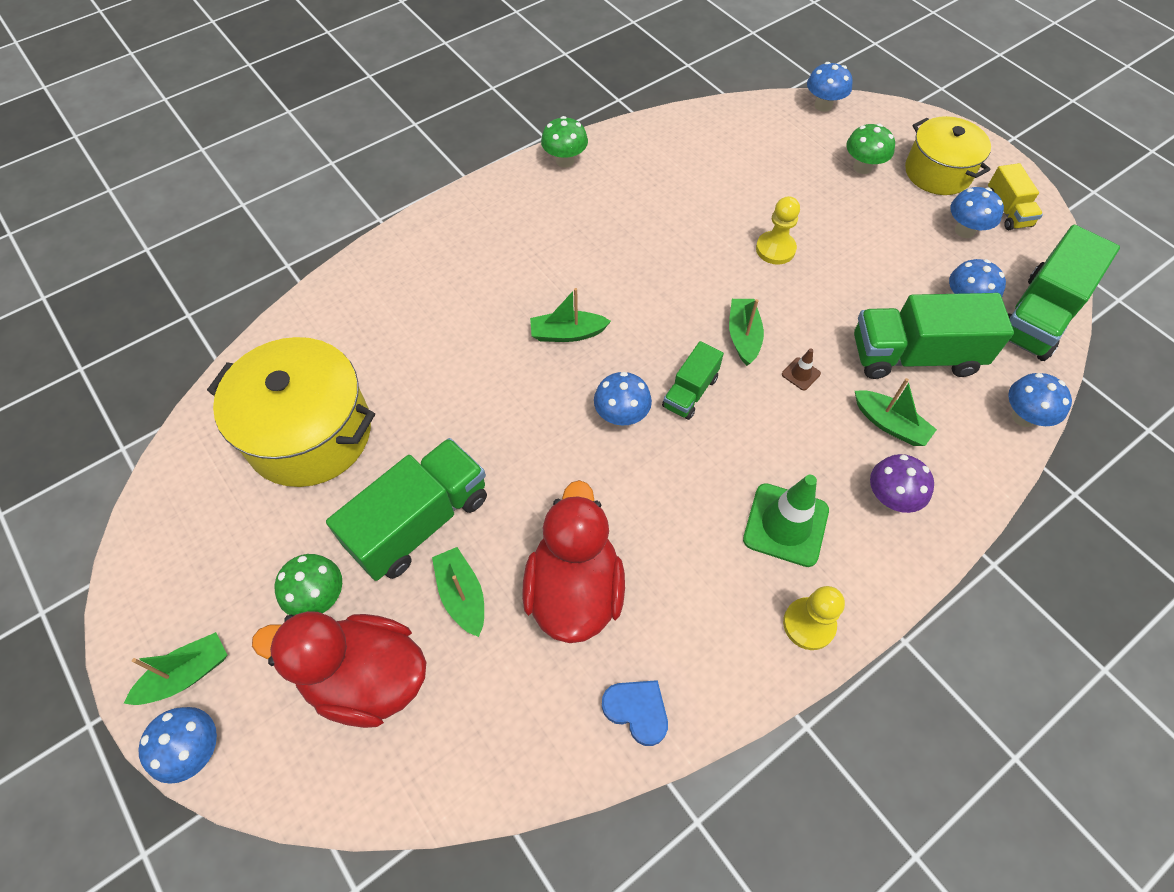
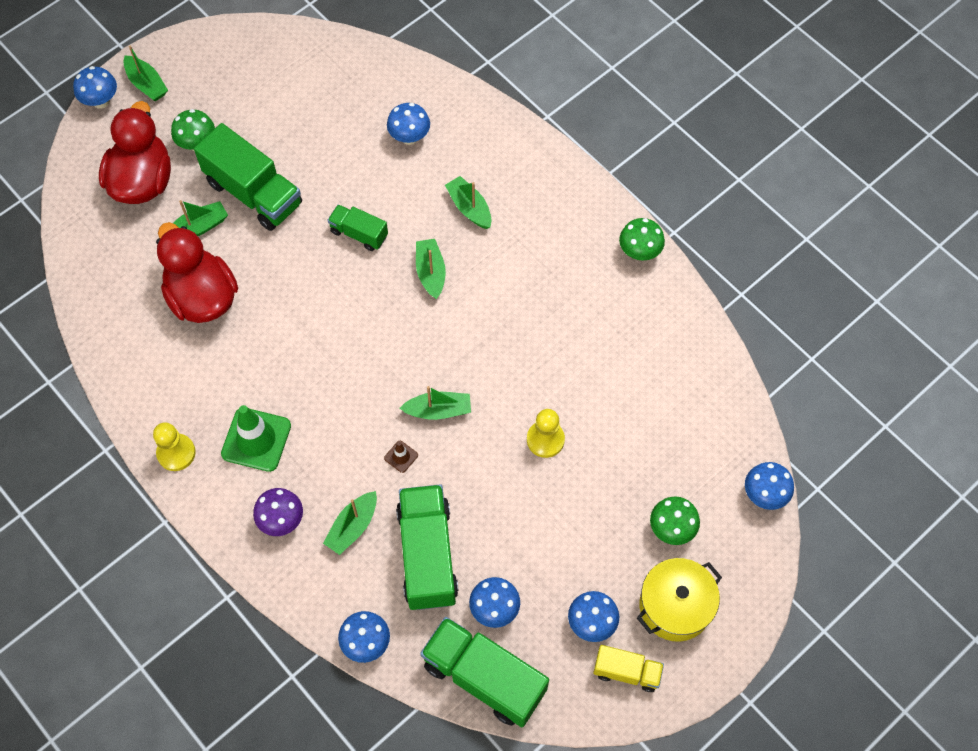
camera: 85 degrees right, 5 degrees up
(309, 433) = (325, 111): yellow pot -> none
(487, 293) = (469, 208): none -> green boat
(574, 590) = (202, 297): red duck -> red duck turned 120 degrees counterclockwise
(621, 416) = (350, 318): blue mushroom -> blue mushroom (409, 137)
(637, 711) = (117, 341): blue heart -> none
(690, 392) = (377, 368): green truck -> green truck (359, 234)
(1007, 210) = (626, 672): yellow truck -> yellow truck turned 150 degrees counterclockwise

